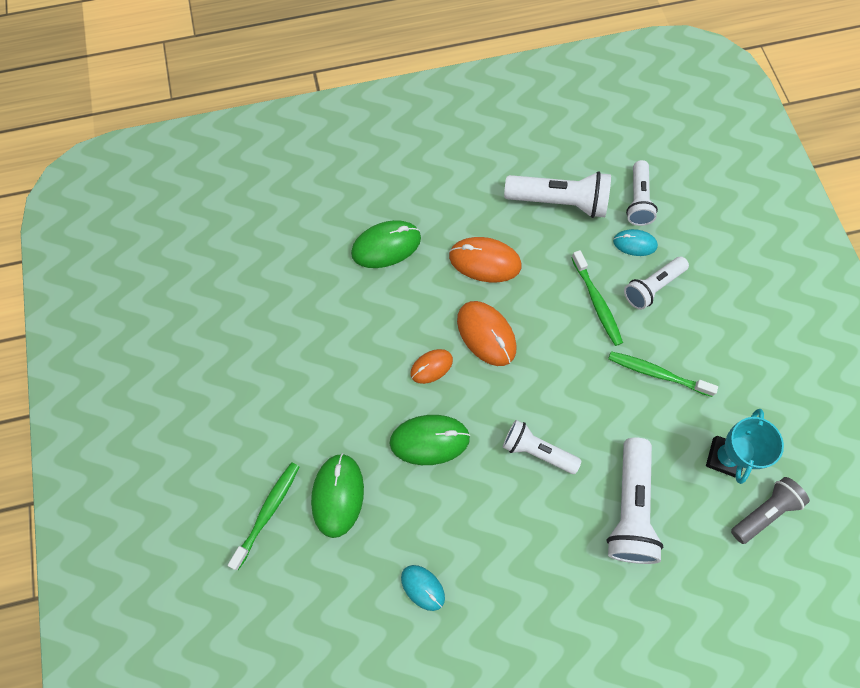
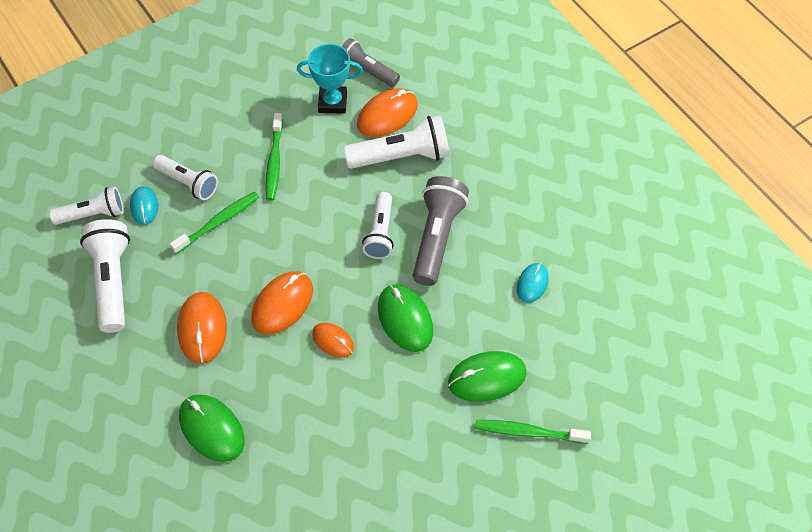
camera: 110 degrees left, 10 degrees down
(512, 507) = (437, 237): none -> grey flashlight
(692, 512) = (387, 115): none -> orange mouse

